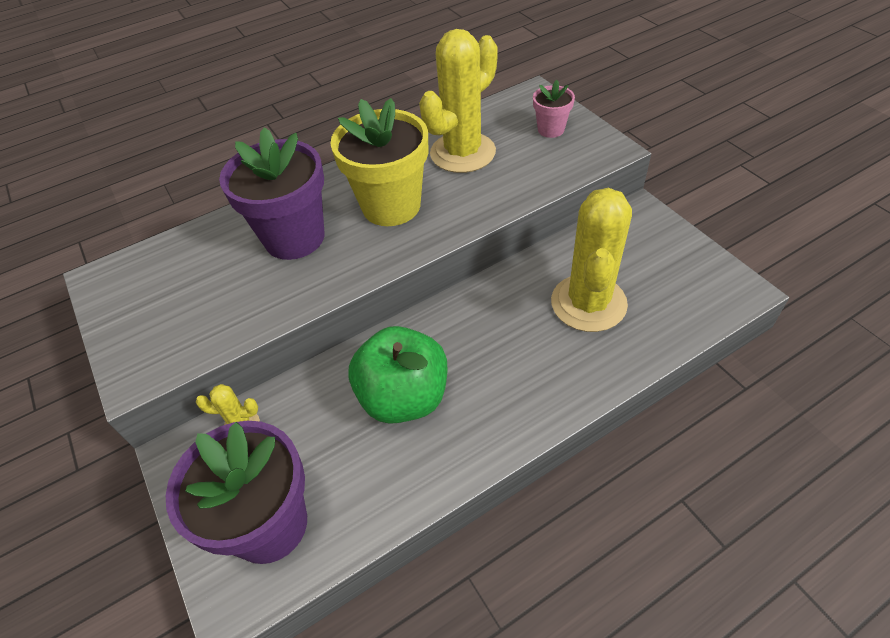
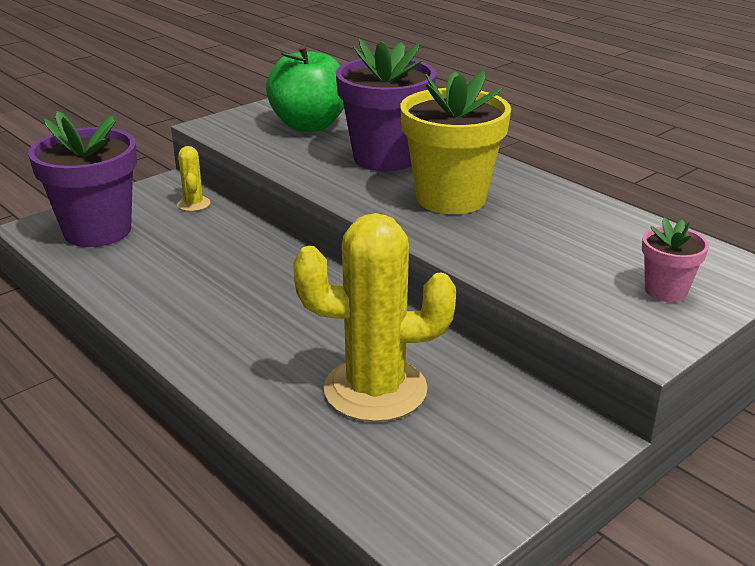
camera: 75 degrees right, 20 degrees down
(404, 397) = (223, 276): green apple -> green apple (309, 125)
(462, 153) = (572, 230): yellow cactus -> none

